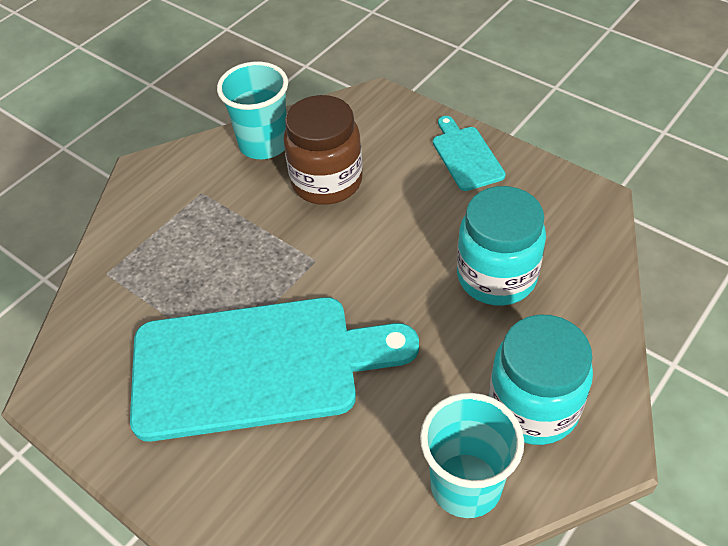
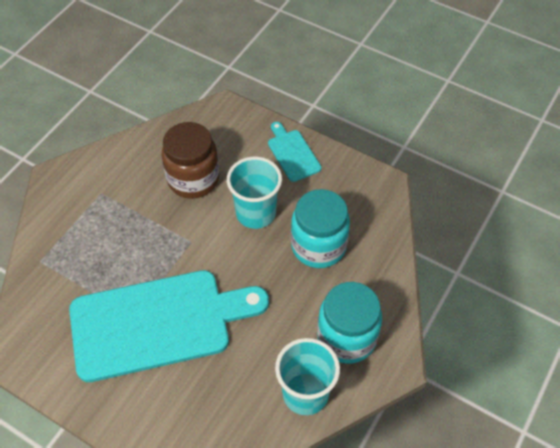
camera: 10 degrees left, 5 degrees up
(264, 144) = (143, 150): turquoise cup -> turquoise cup (256, 213)

